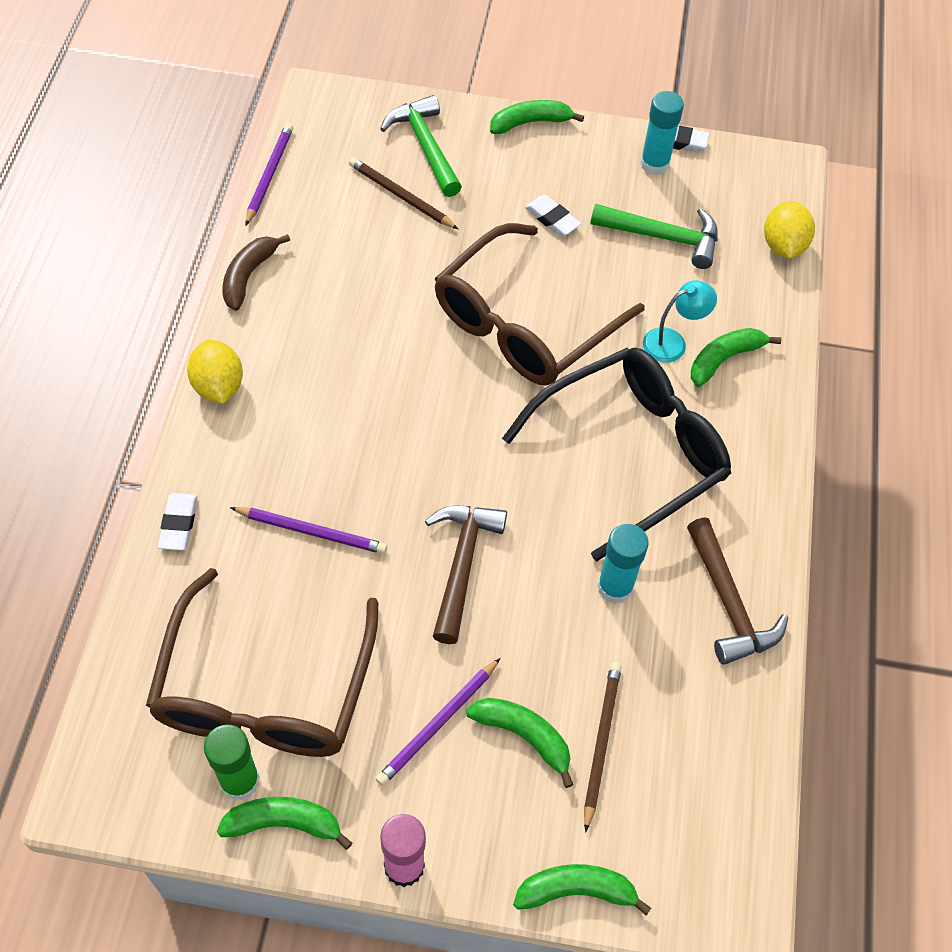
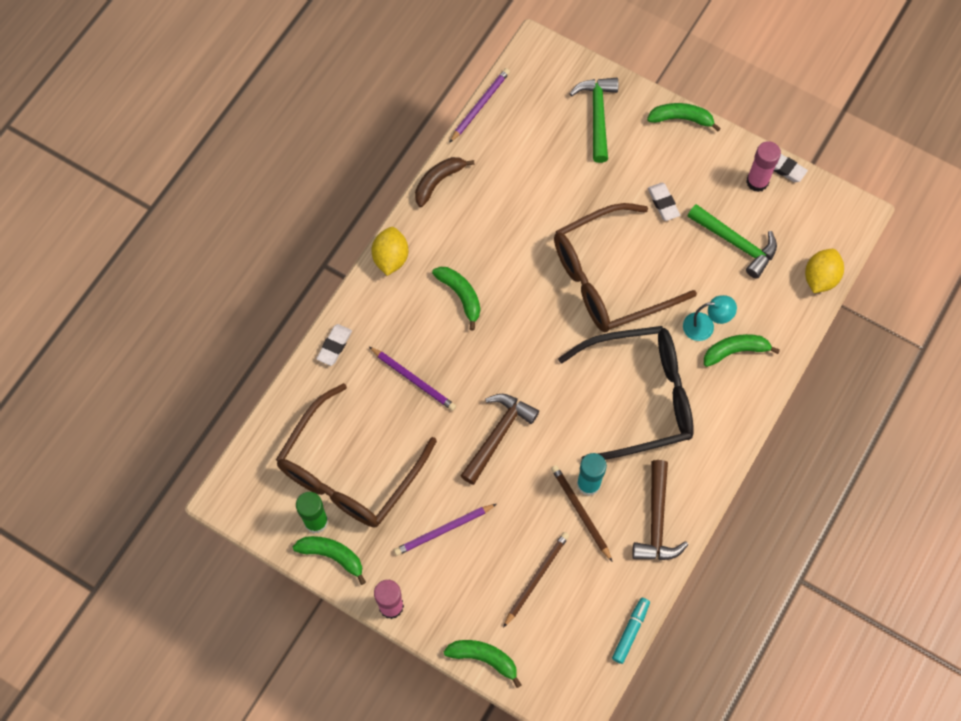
camera: 25 degrees right, 10 degrees up
(401, 196) = (564, 151): brown pencil -> brown pencil (580, 512)
(524, 736) = (491, 557): green banana -> green banana (460, 295)
(654, 164) = (757, 182): turquoise glue stick -> pink glue stick
(766, 768) = (630, 631): none -> turquoise marker

